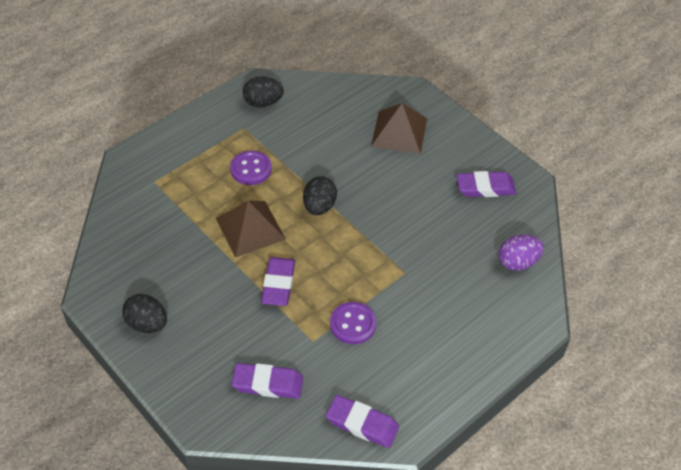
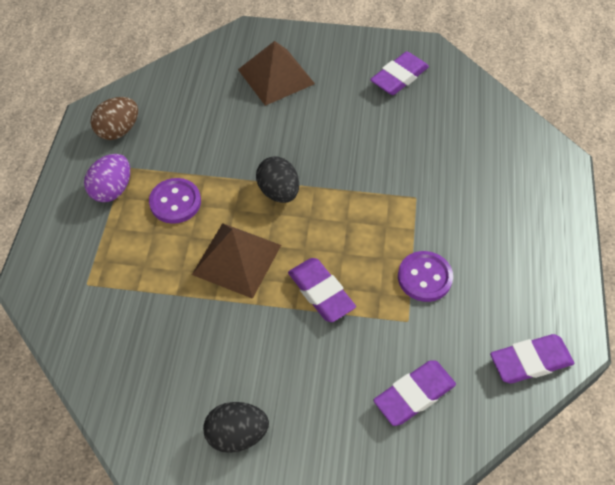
camera: 40 degrees left, 5 degrees up
(263, 103) = (118, 130): black egg -> brown egg
(518, 262) = (491, 122): purple egg -> purple egg (112, 189)

